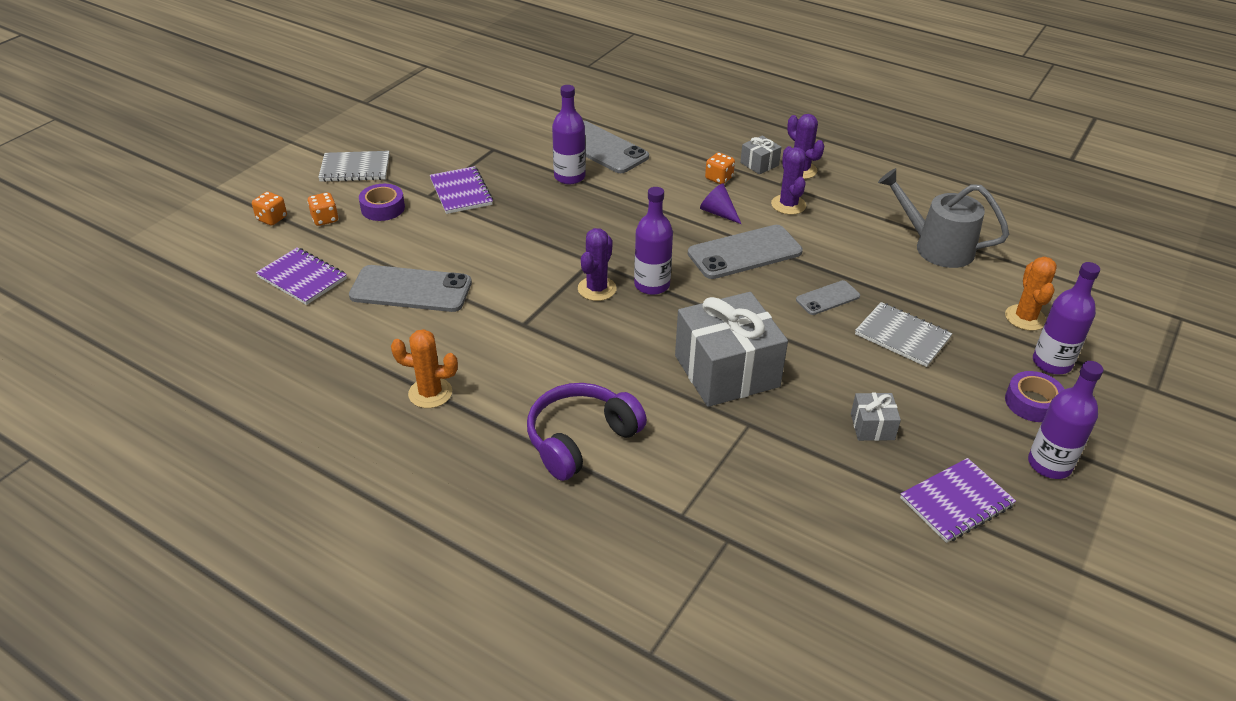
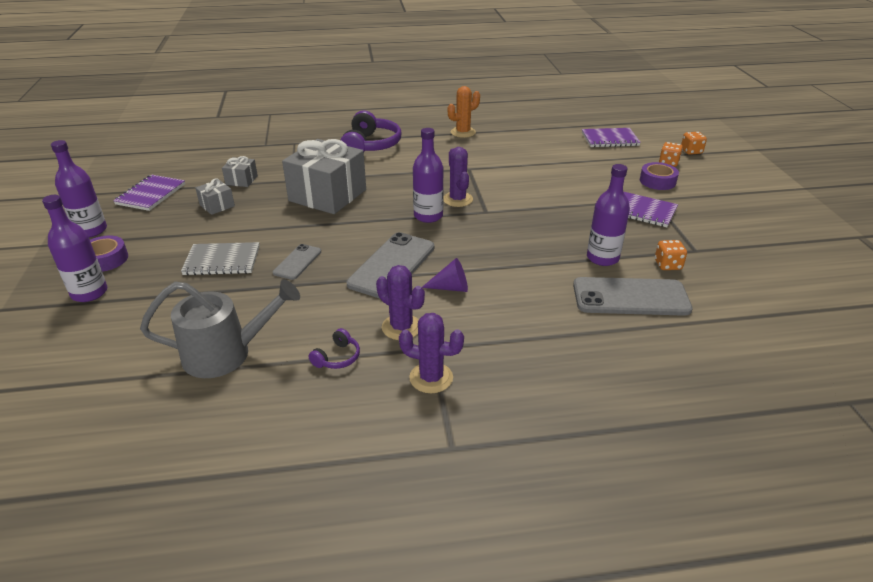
camera: 140 degrees right, 5 degrees down
(355, 169) = (729, 192): grey notebook -> none
(411, 289) = (552, 157): grey phone -> none
(719, 178) = (493, 322): orange dice -> orange dice (668, 265)
(759, 164) = (478, 362): grey gift -> grey gift (241, 180)
(853, 208) = (337, 357): none -> purple headphones
(1025, 318) = (116, 321): orange cactus -> none

